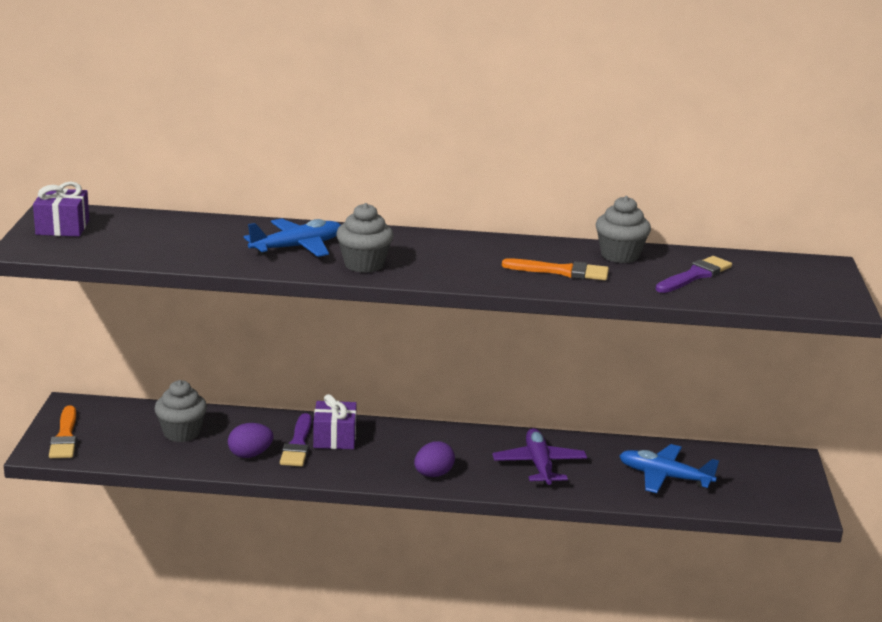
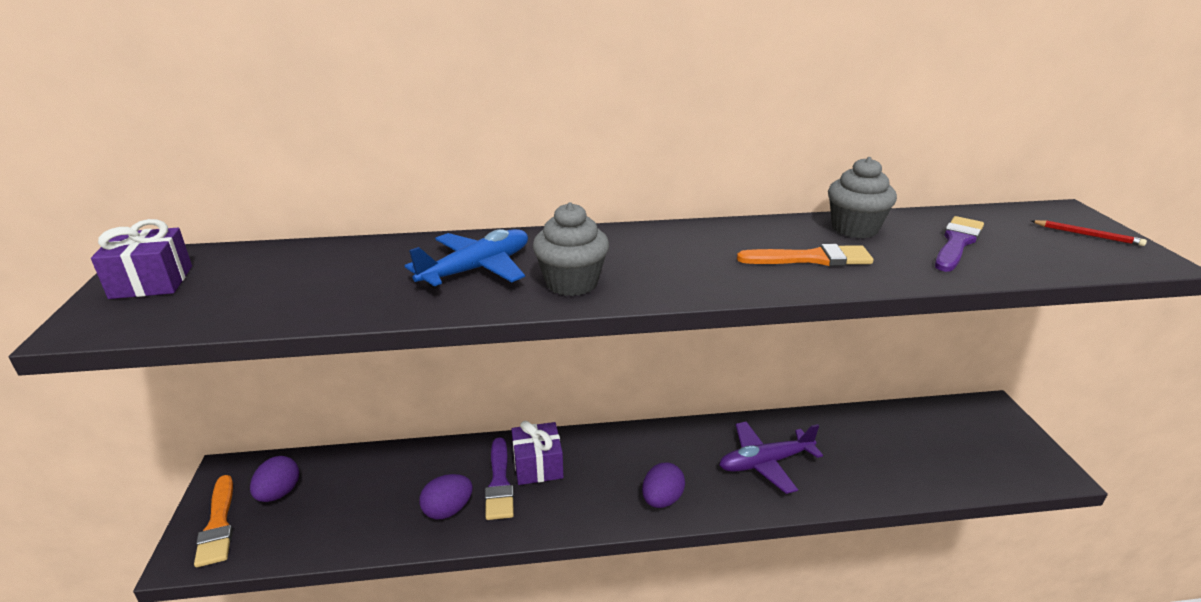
camera: 10 degrees left, 5 degrees up
(113, 424) = (279, 493): none -> purple egg
(181, 433) = (362, 491): grey cupcake -> none
(539, 465) = (765, 463): purple plane -> purple plane turned 90 degrees counterclockwise
(664, 477) = (894, 454): blue plane -> none
(816, 283) = (1087, 235): none -> red pencil

